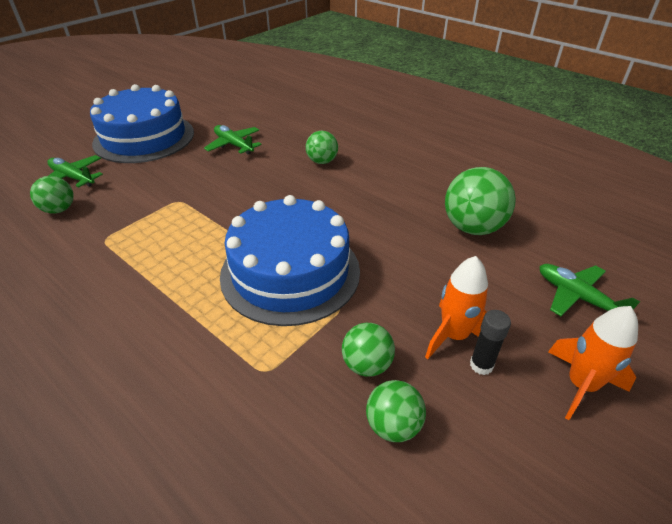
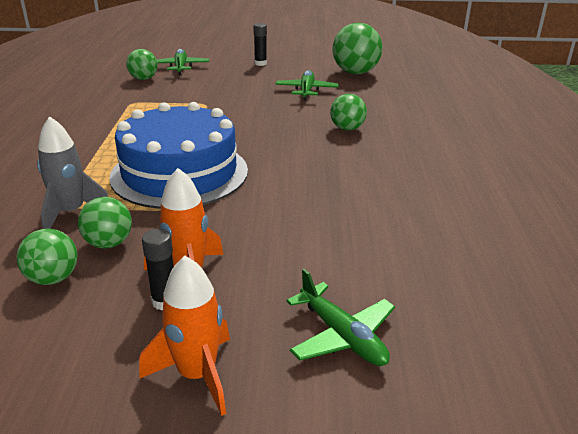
camera: 50 degrees right, 10 degrees down
(144, 138) = (260, 63): blue cake -> black glue stick
(287, 370) = (71, 213): none -> grey rocket
(472, 227) = (368, 233): green ball -> green ball (355, 72)
(577, 297) = (342, 336): green plane -> green plane turned 135 degrees clockwise

